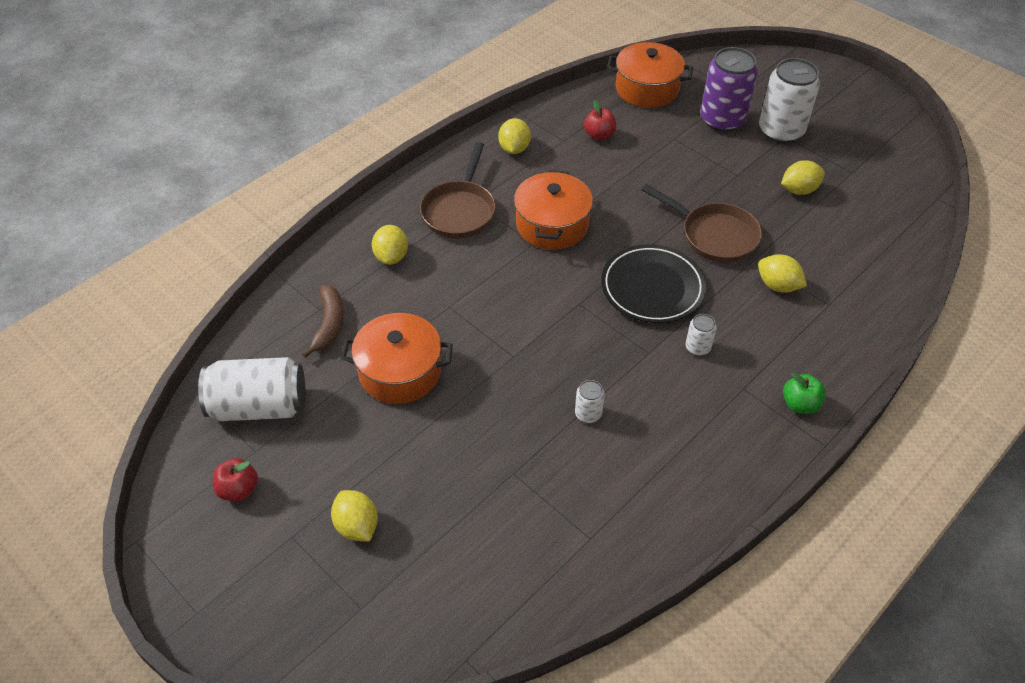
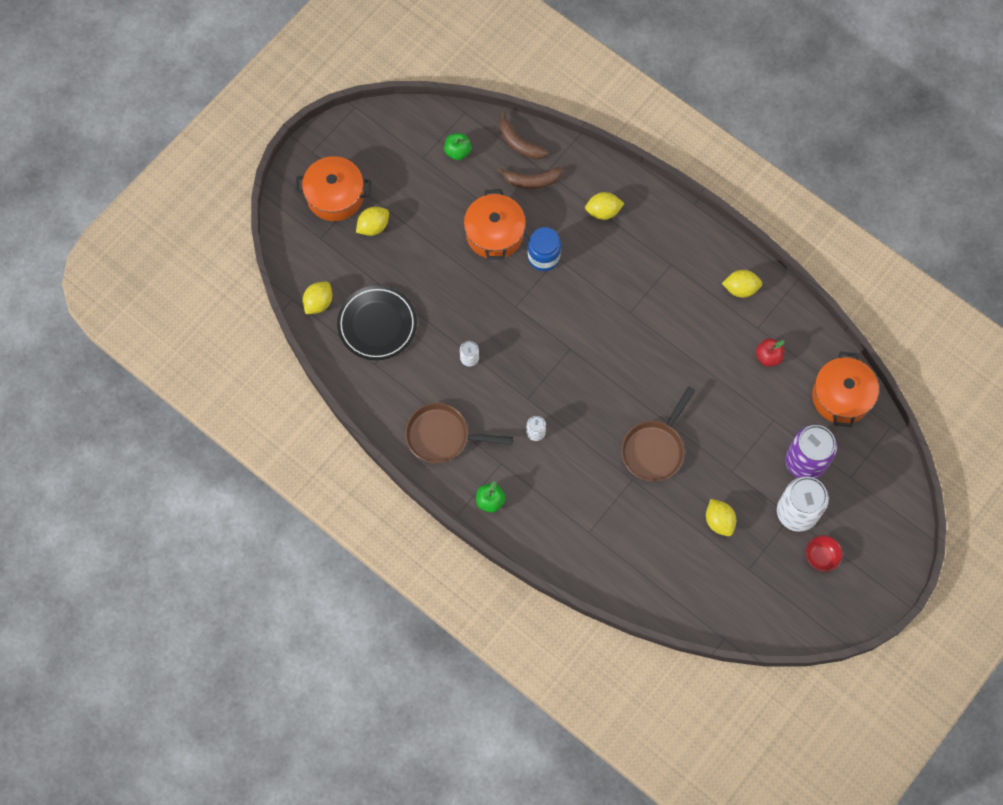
camera: 85 degrees right, 20 degrees up
(239, 489) = (394, 154): red apple -> none
(259, 406) = (458, 151): white can -> green apple
(268, 334) = (519, 143): none -> brown banana
(445, 321) = (543, 257): none -> blue jar
(460, 211) = (659, 254): brown pan -> brown pan (442, 436)
(552, 225) = (652, 324): orange pot -> orange pot (335, 196)
(652, 288) = (592, 401): black plate -> black plate (377, 324)
(777, 285) = (604, 495): yellow lemon -> yellow lemon (318, 303)
(828, 119) = (821, 557): none -> red bowl

